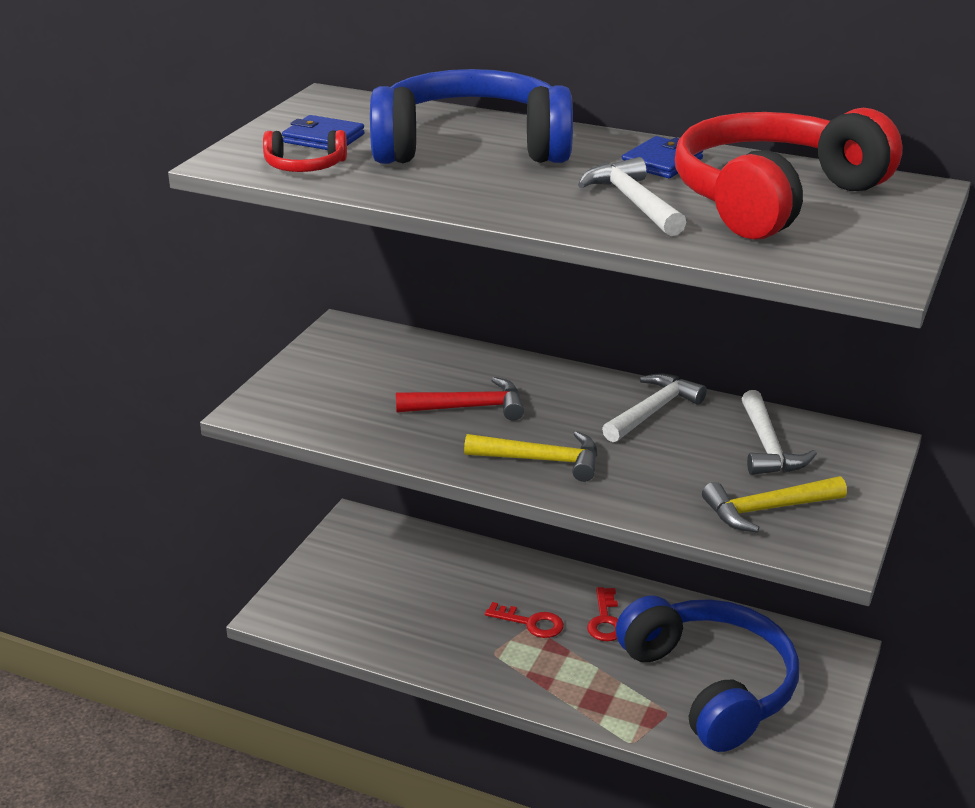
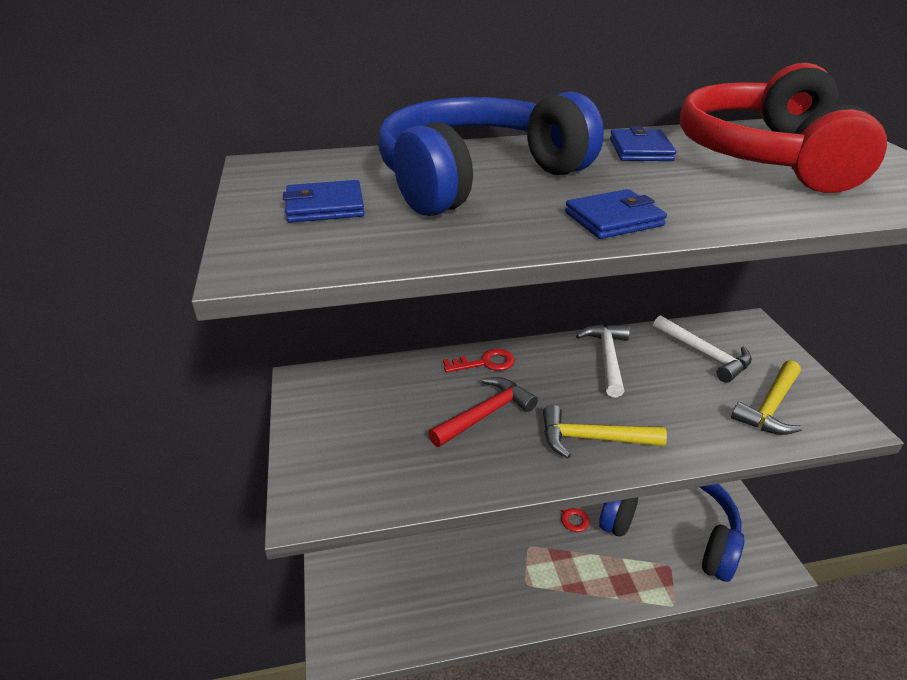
camera: 35 degrees left, 5 degrees up
(305, 166) = (353, 242): red headphones -> none
(514, 204) = (614, 219): none -> blue wallet
(531, 623) = (526, 543): red key -> red key (485, 363)
(541, 460) = (592, 439): yellow hammer -> yellow hammer turned 150 degrees counterclockwise
(633, 202) = (693, 188): white hammer -> none

